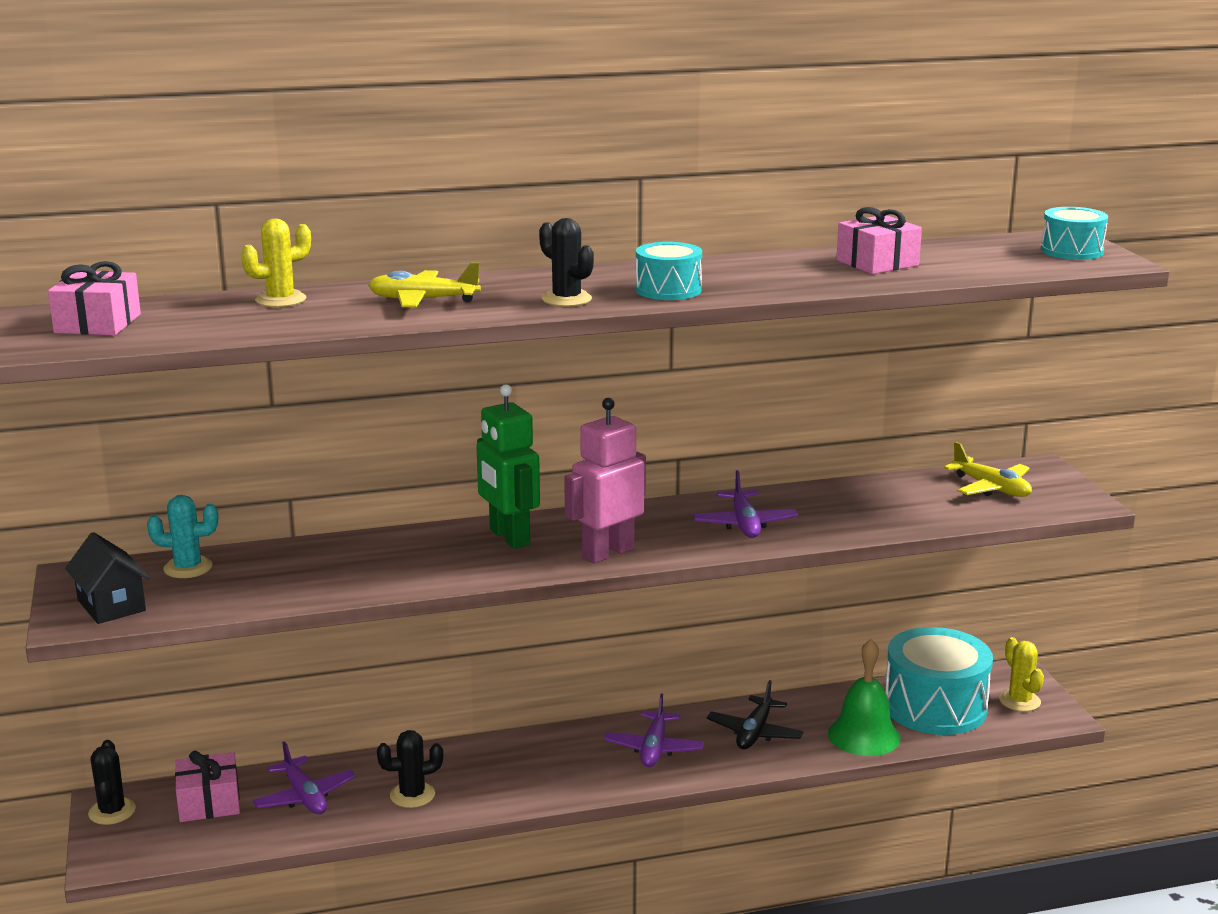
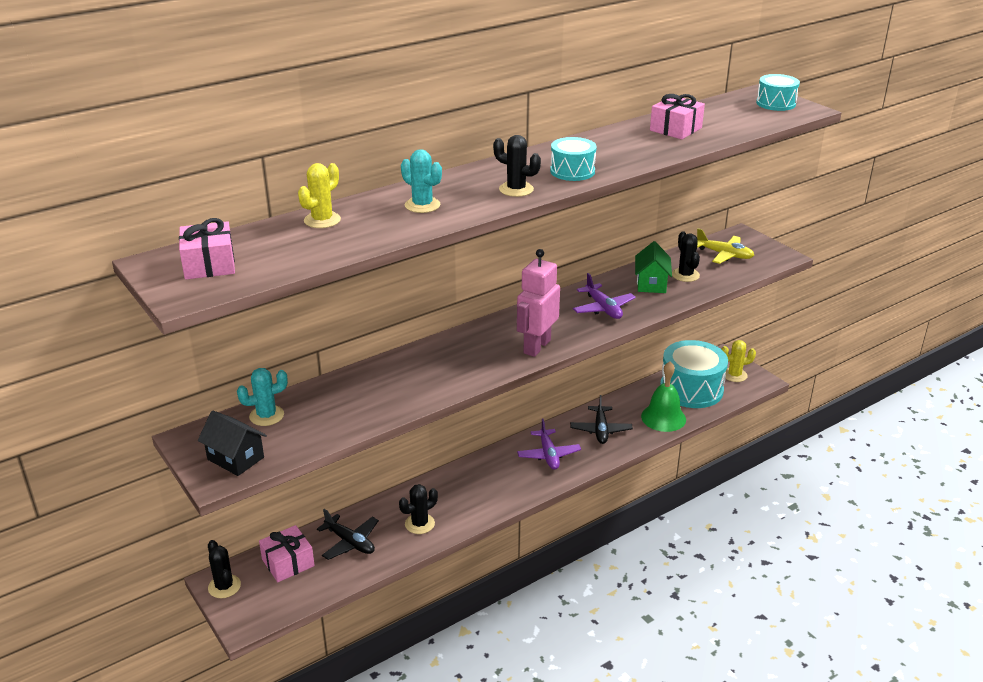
camera: 20 degrees left, 10 degrees up
(304, 796) = (350, 542): purple plane -> black plane
(423, 300) = (422, 205): yellow plane -> turquoise cactus
(509, 537) = (466, 347): green robot -> none
(844, 506) = (651, 284): none -> green house
(906, 503) = (685, 275): none -> black cactus
(1019, 701) = (734, 375): yellow cactus -> yellow cactus turned 60 degrees counterclockwise

